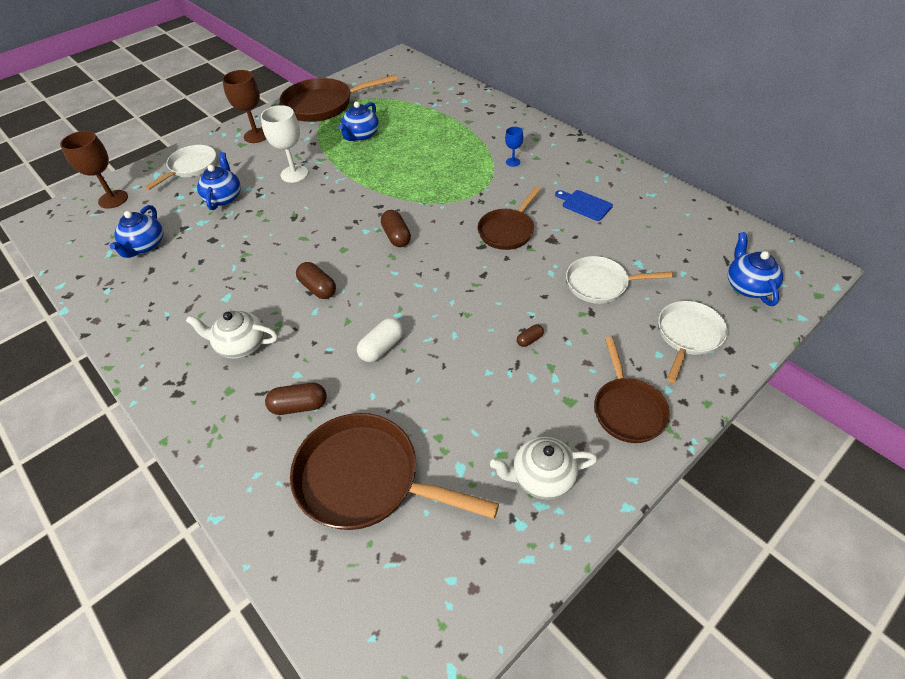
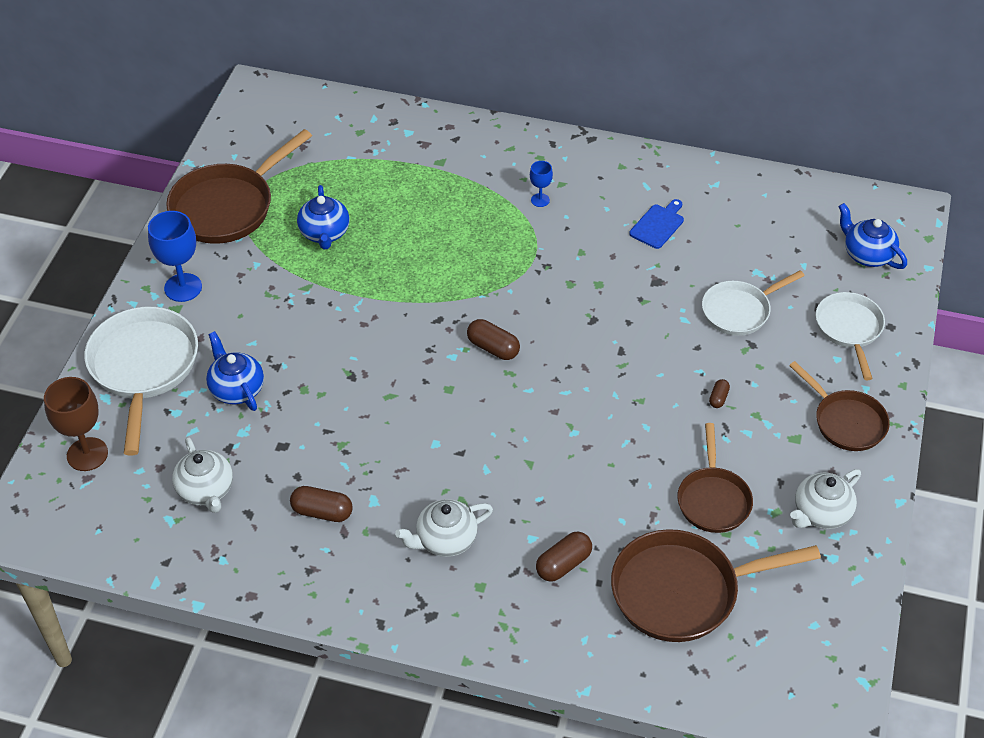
camera: 35 degrees left, 0 degrees up
(145, 246) = (206, 490): blue teapot -> white teapot
(191, 167) = (144, 368): white pan -> white pan, size x1.60
(256, 136) = (183, 287): brown goblet -> blue goblet
(294, 174) = (293, 321): white goblet -> none
(318, 288) = (465, 444): brown capsule -> brown capsule (322, 512)
(382, 347) = (589, 472): white capsule -> none
(507, 231) = (604, 290): brown pan -> brown pan (713, 499)
(584, 205) = (658, 225): blue cutting board -> blue cutting board turned 120 degrees clockwise

